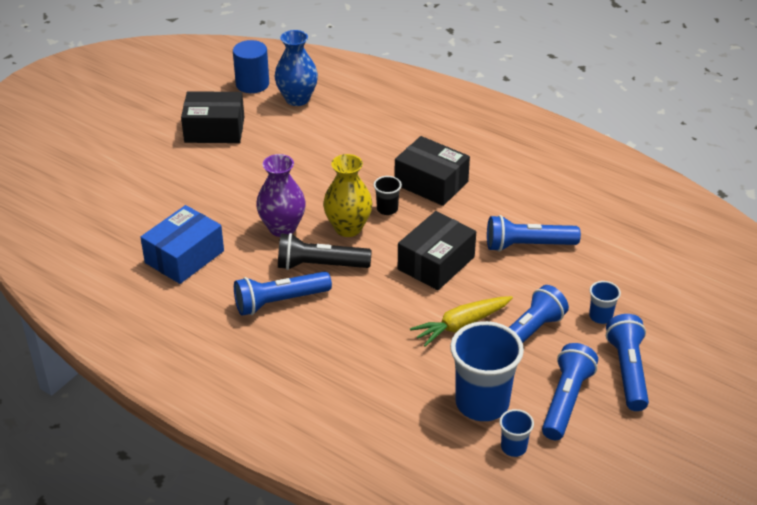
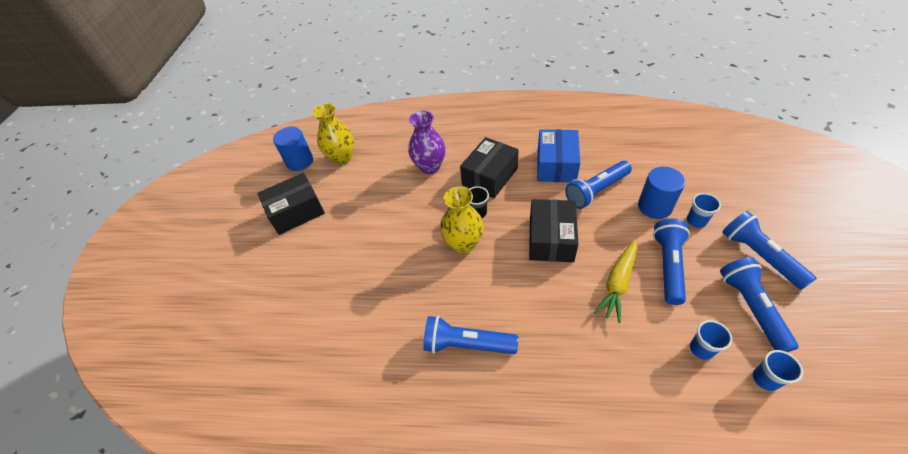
camera: 25 degrees left, 10 degrees up
(184, 257) = (353, 345): blue box -> blue box (556, 165)
(280, 302) = (467, 344): blue flashlight -> blue flashlight turned 60 degrees clockwise
(282, 228) = (414, 271): purple vase -> purple vase (430, 167)
(297, 99) = (342, 158): blue vase -> yellow vase
(320, 265) = (470, 289): black flashlight -> none
(431, 183) = (489, 176): black box -> black box turned 60 degrees counterclockwise
(482, 403) = (701, 349): blue cup -> blue cup, size x0.47
(573, 285) = (654, 206): none -> blue cylinder

